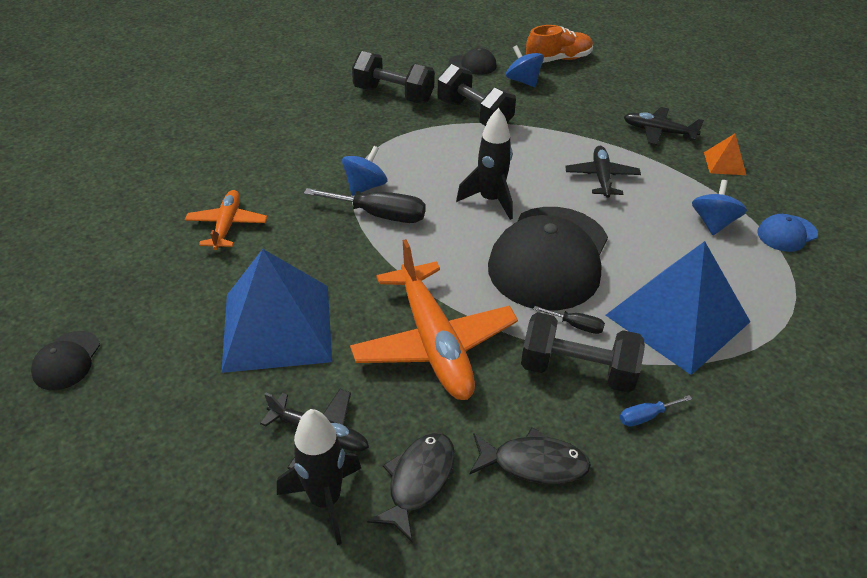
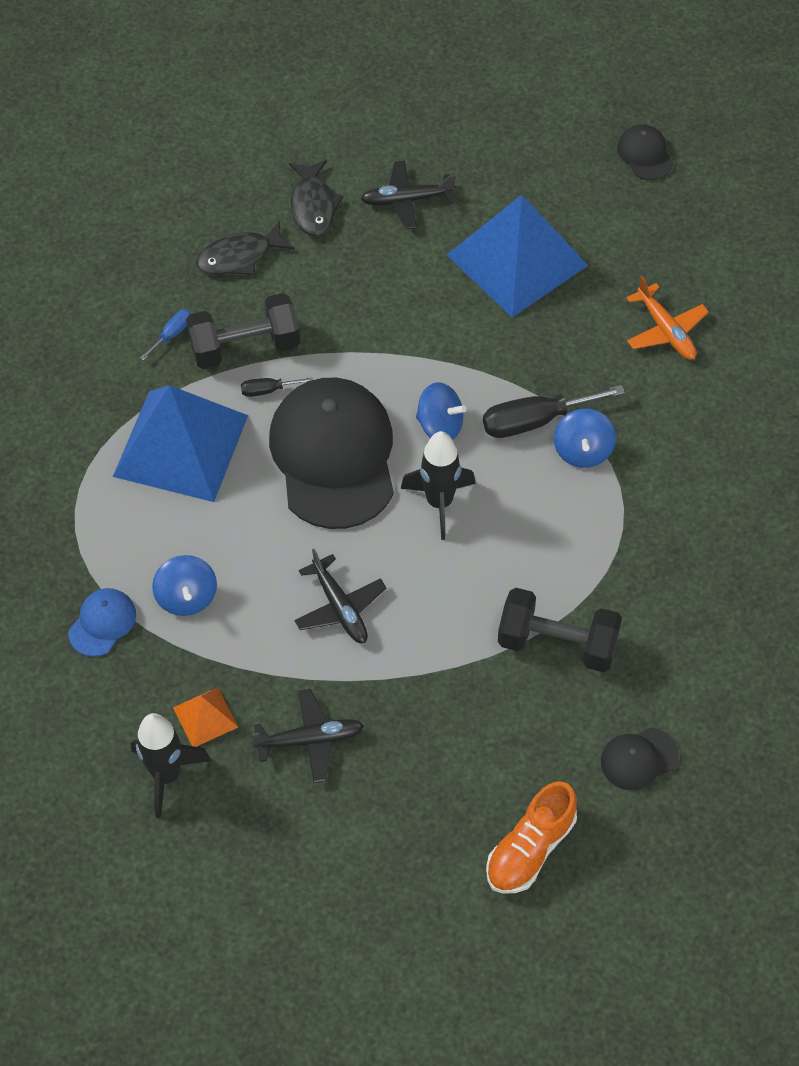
camera: 150 degrees right, 15 degrees up
(325, 500) = (366, 164): black rocket -> black rocket (167, 775)
(393, 95) = (685, 626): black dumbbell -> none
(434, 342) = (378, 312): orange plane -> none
(523, 81) = (545, 758): blue spinning top -> blue spinning top (440, 426)

